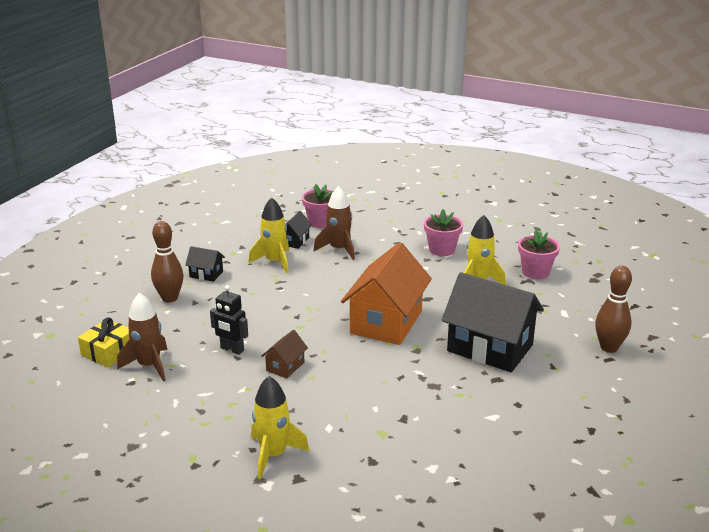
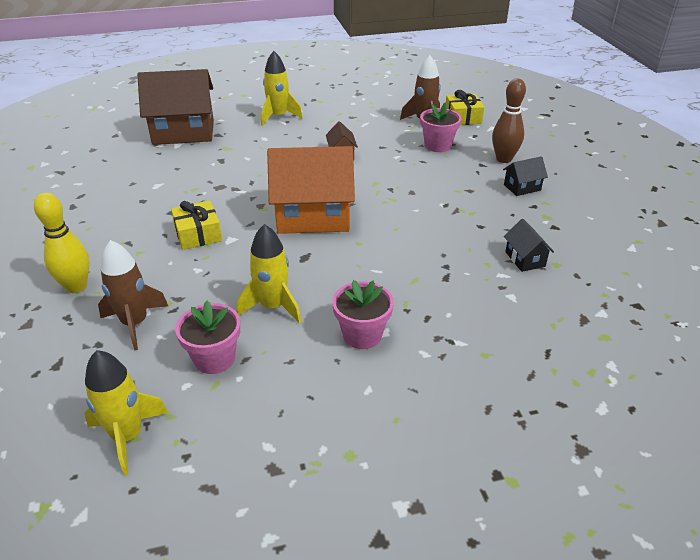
camera: 140 degrees right, 10 degrees up
(232, 349) = (394, 149): black robot -> none
(274, 262) = (496, 226): yellow rocket -> yellow rocket (127, 436)
(320, 222) = (551, 302): pink flower pot -> pink flower pot (438, 145)
(339, 249) = (467, 272): brown rocket -> brown rocket (135, 323)
(386, 322) = (313, 216): orange house -> orange house turned 75 degrees counterclockwise
(408, 487) = (183, 132): none -> brown house
(490, 348) = (198, 234): black house -> yellow gift
(609, 347) = (76, 286): brown bowling pin -> yellow bowling pin

